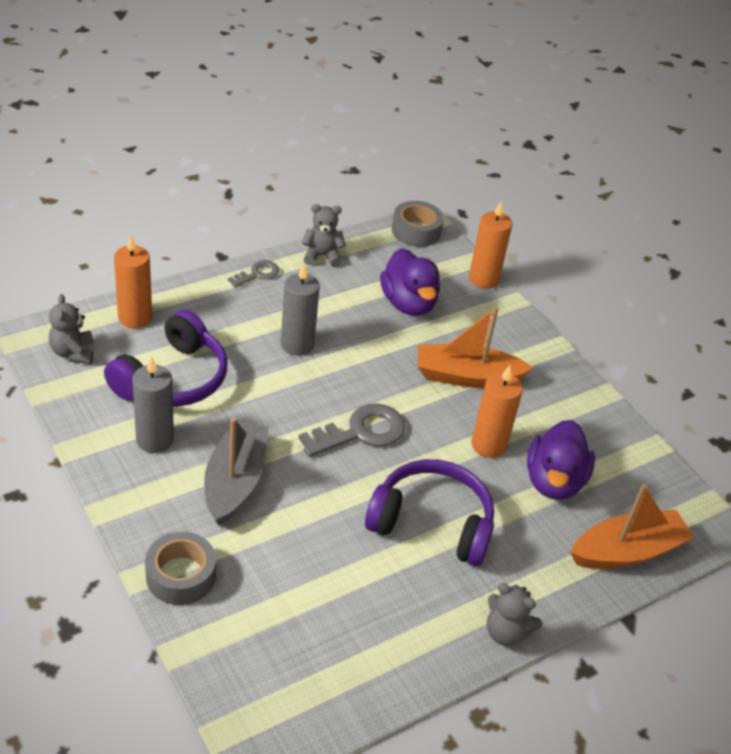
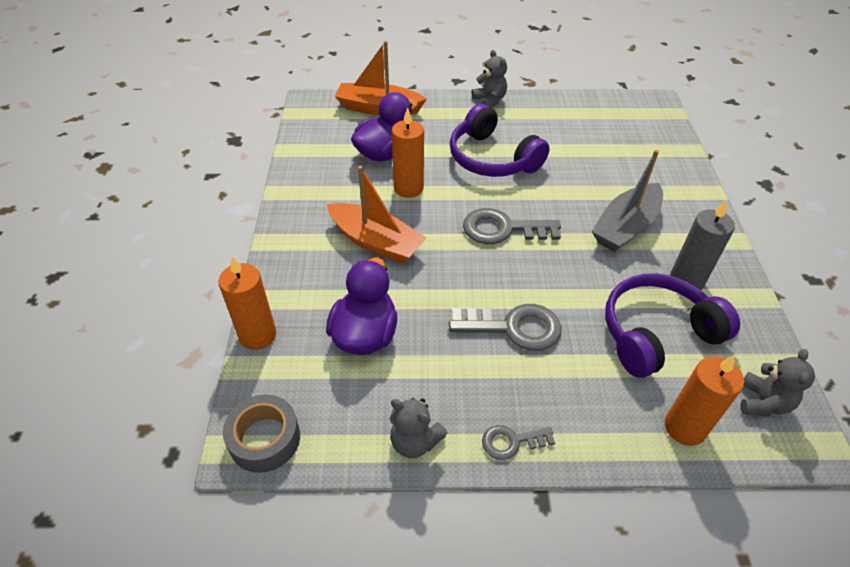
camera: 145 degrees left, 5 degrees up
(181, 575) = (684, 183): grey tape -> none
(297, 345) = (514, 327): grey candle -> grey key

